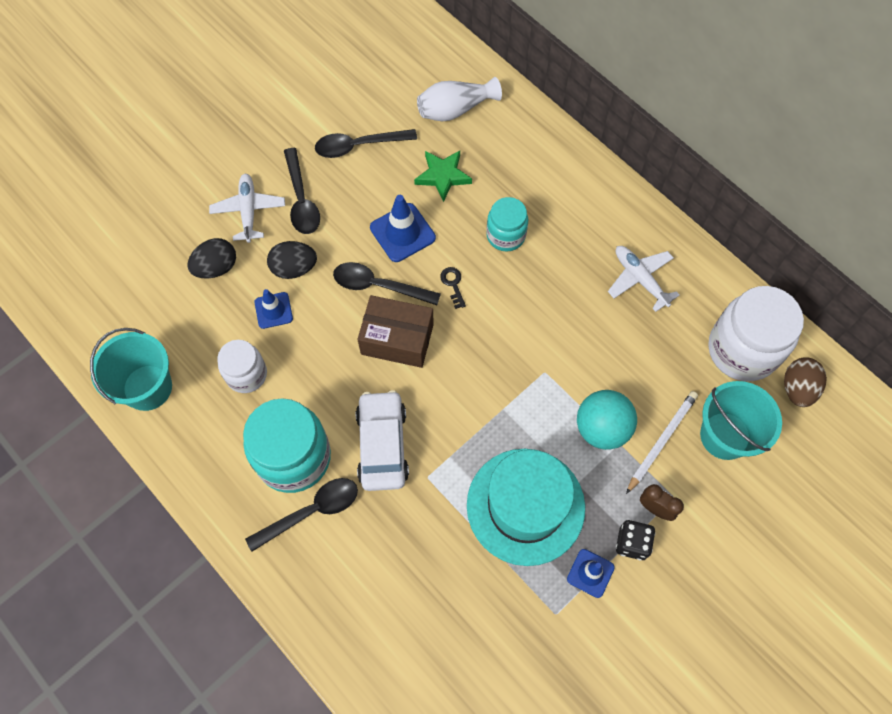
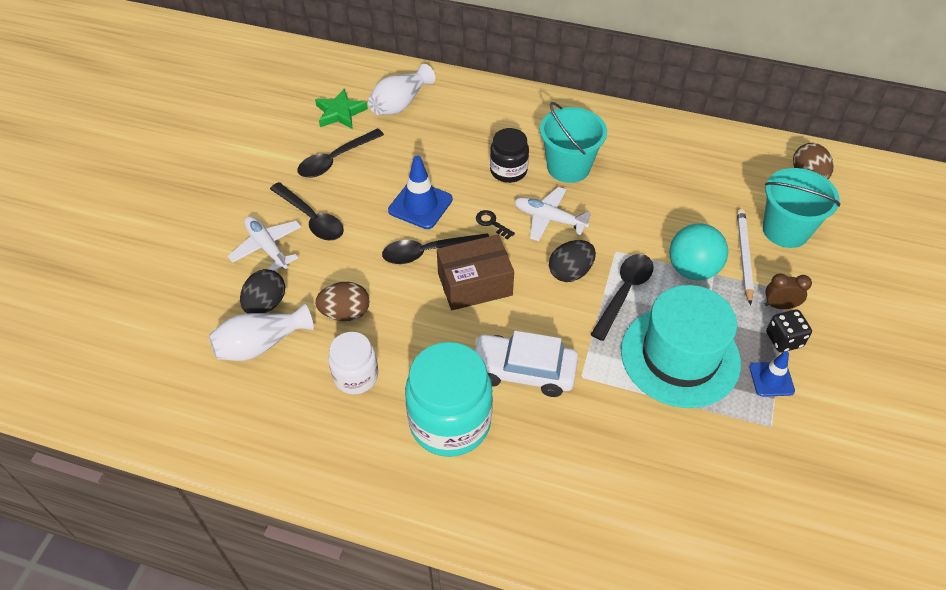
camera: 30 degrees left, 15 degrees down
(147, 387) = (263, 435): turquoise bucket -> turquoise bucket (568, 167)
(191, 304) = (261, 344): none -> white vase
(273, 310) = (345, 313): blue traffic cone -> brown egg
(294, 268) = (341, 272): black egg -> black egg (570, 272)
(311, 511) = (499, 459): black spoon -> black spoon (624, 292)
(382, 445) = (523, 371): white car -> white car turned 45 degrees counterclockwise
(443, 176) = (424, 152): green star -> green star (340, 113)
(506, 235) = (508, 171): turquoise jar -> black jar
(640, 279) = (636, 155): white plane -> white plane (549, 219)
(742, 350) = (748, 168): white jar -> none

